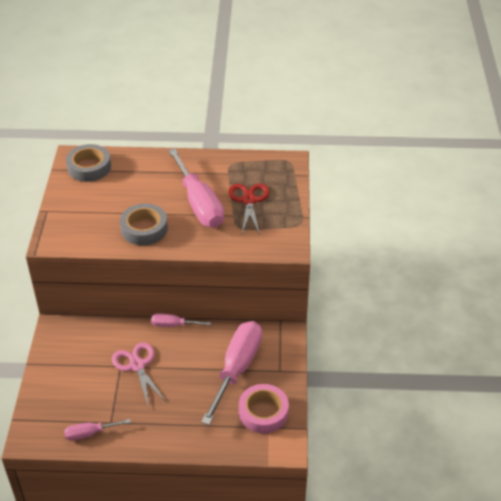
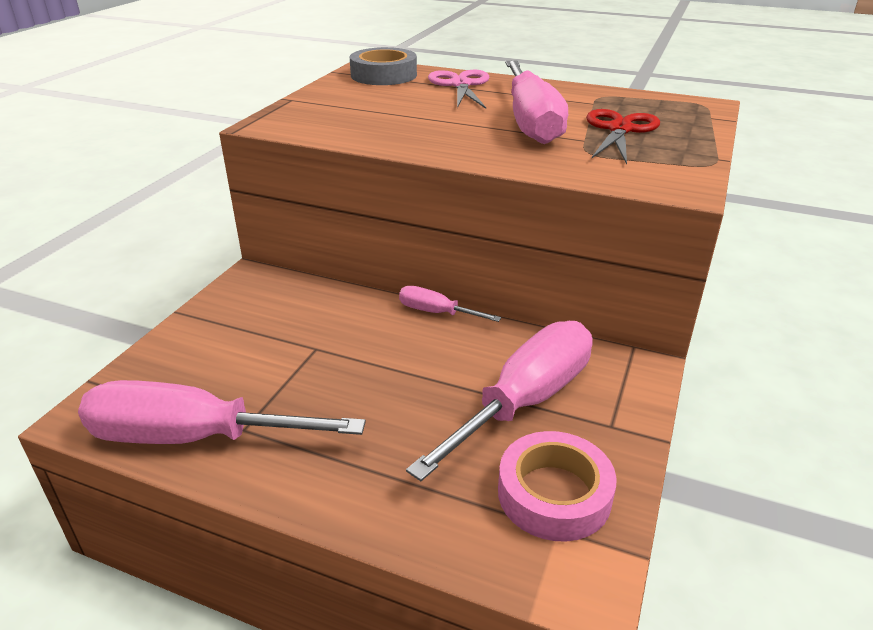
camera: 20 degrees right, 10 degrees down
(89, 433) = (193, 437): pink screwdriver -> pink screwdriver, size x2.07
(137, 365) = (344, 354): pink scissors -> pink scissors (460, 85)
(144, 229) = (424, 132): grey tape -> none

